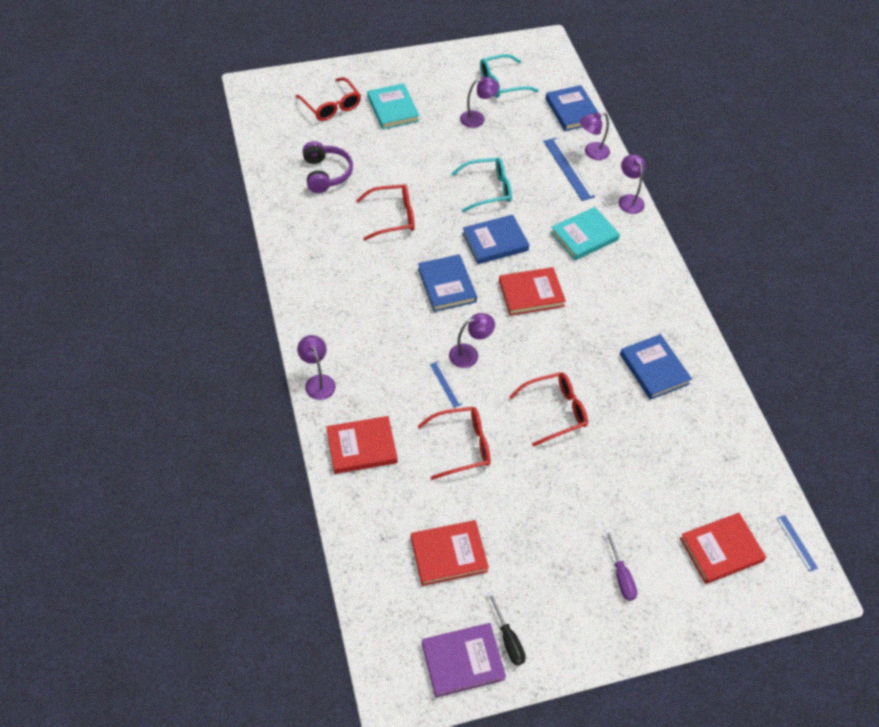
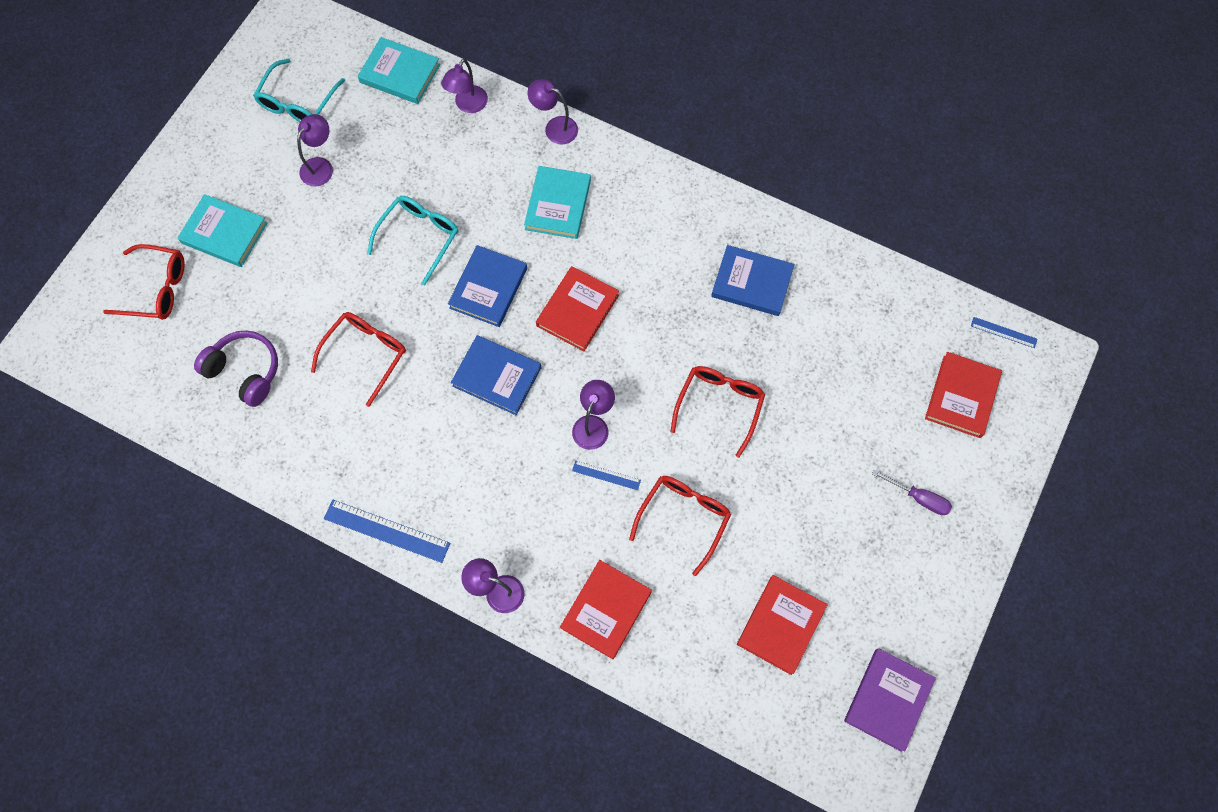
camera: 45 degrees left, 15 degrees up
(508, 639) = (899, 643): black screwdriver -> none
(568, 168) = (467, 143): blue ruler -> blue ruler (387, 531)
(572, 111) = (400, 73): blue book -> turquoise book

